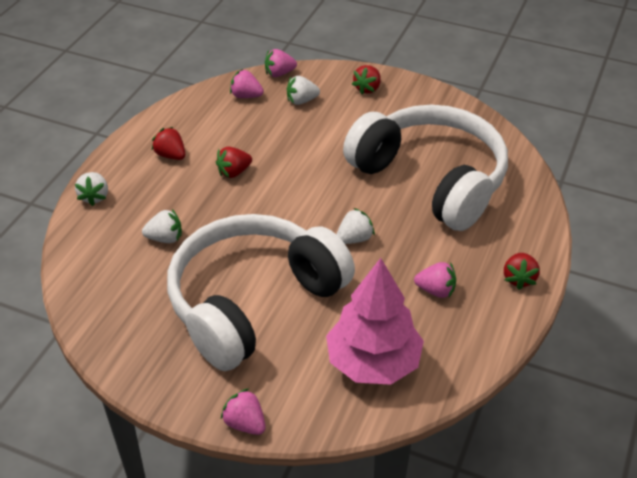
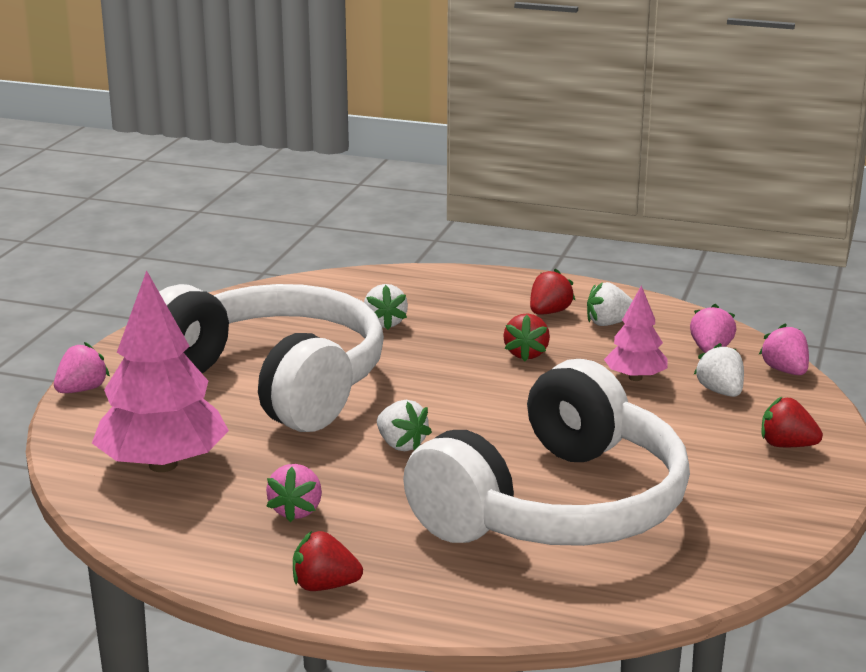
camera: 85 degrees right, 20 degrees down
(94, 197) = (454, 278): white strawberry -> white strawberry (609, 323)
(234, 172) = (526, 354): red strawberry -> red strawberry turned 135 degrees counterclockwise
(277, 130) = (635, 378): none -> pink tree

